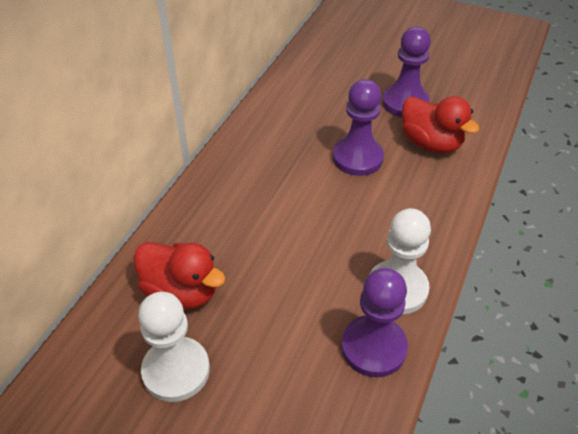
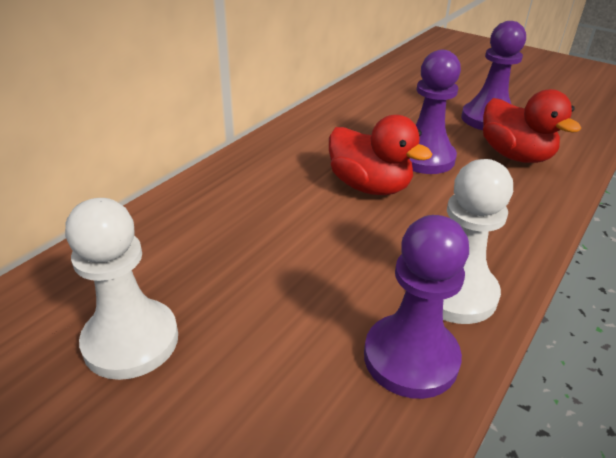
camera: 10 degrees right, 10 degrees down
(181, 292) = (174, 255): red duck -> red duck (369, 186)

